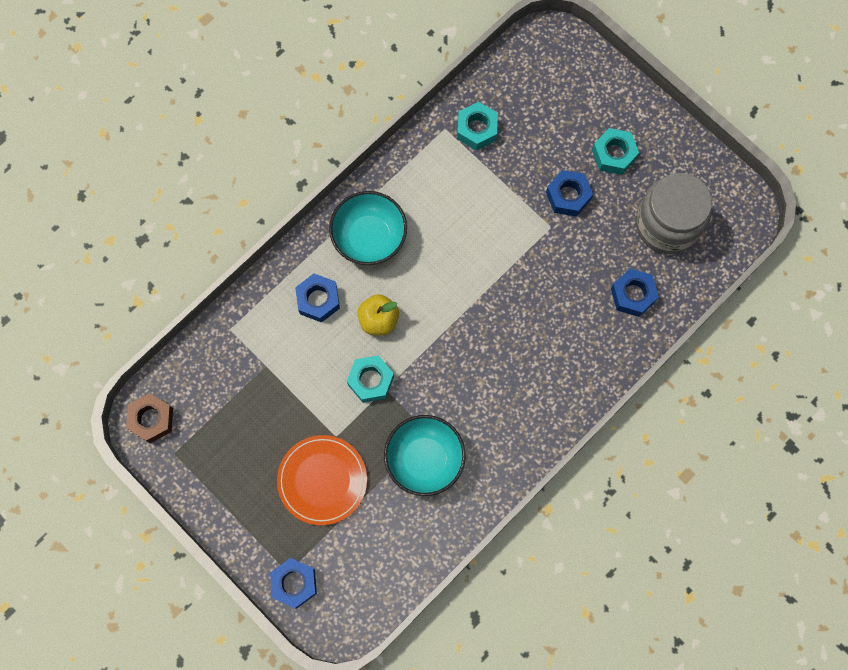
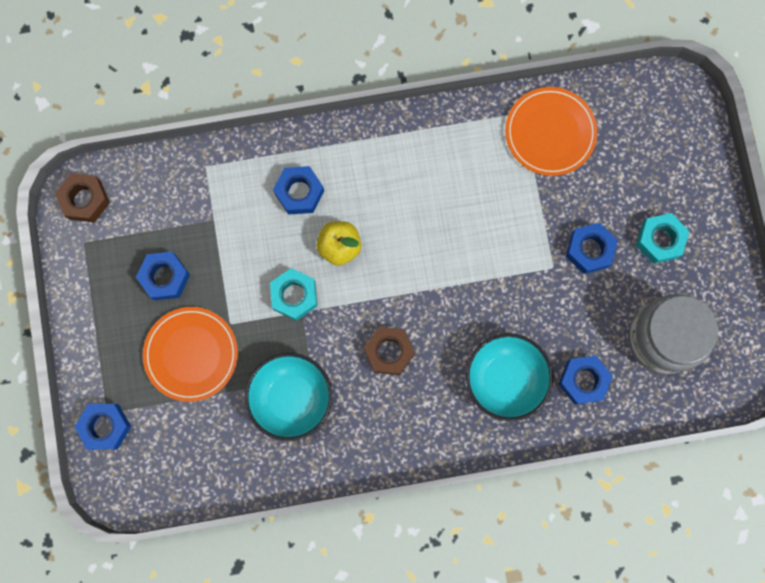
camera: 35 degrees right, 5 degrees up
(259, 436) = (165, 277): none -> blue nut
(369, 237) = (383, 167): turquoise bowl -> turquoise bowl (505, 379)
(473, 373) = (389, 352): none -> brown nut
(477, 129) = (550, 133): turquoise nut -> orange plate

